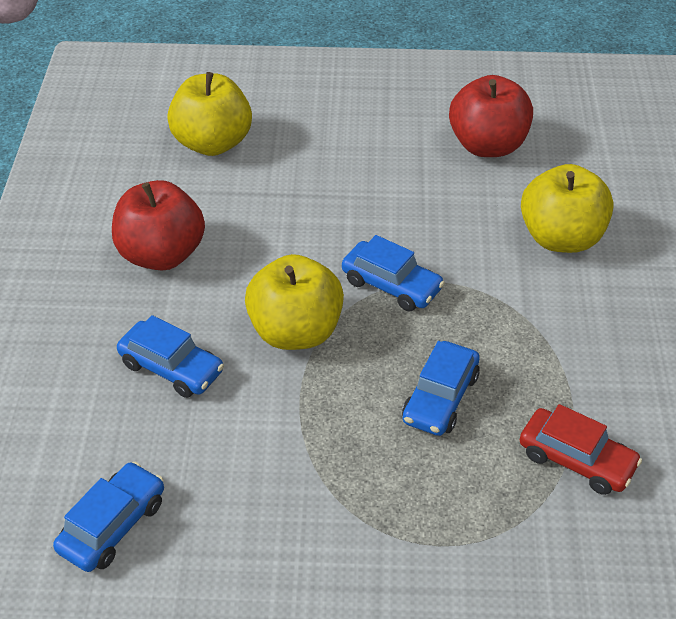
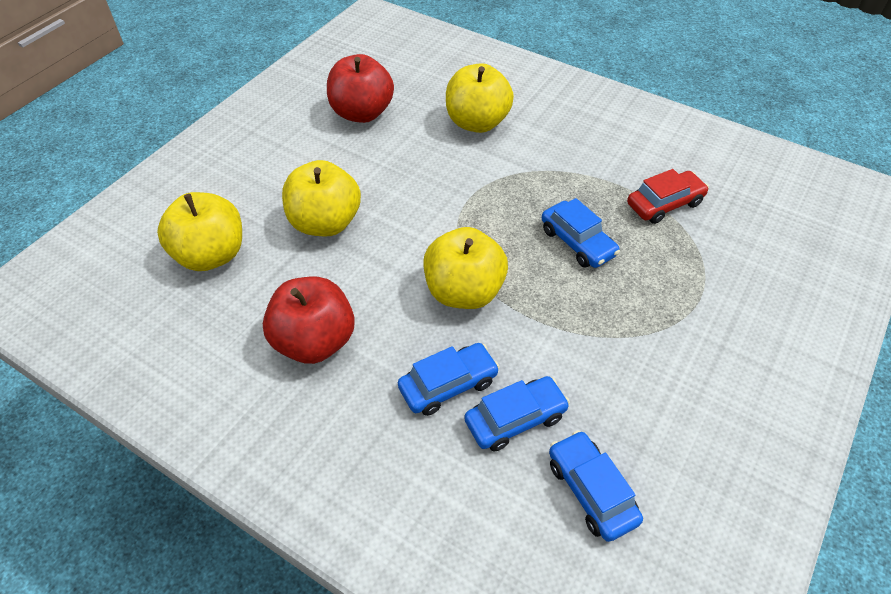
camera: 60 degrees left, 5 degrees up
(308, 194) = (325, 223): none -> yellow apple
(391, 285) = (456, 220): blue car -> blue car (515, 419)

